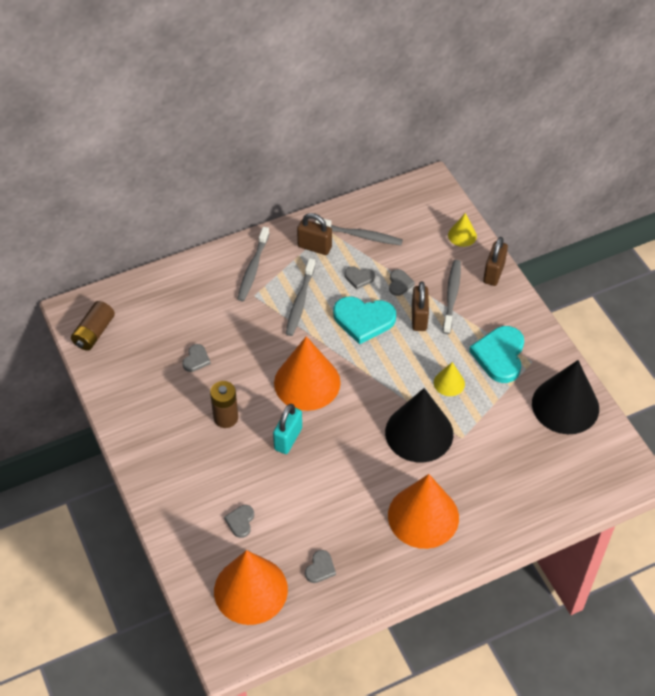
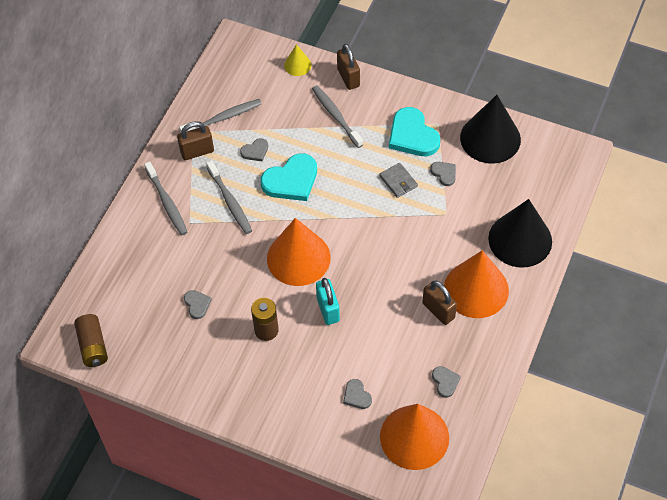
camera: 40 degrees left, 5 degrees up
(399, 283) = (289, 134): grey heart -> grey heart (444, 173)
(419, 318) = (329, 149): brown padlock -> brown padlock (438, 310)
(419, 433) = (414, 233): black cone -> black cone (520, 240)
(449, 383) = (398, 181): yellow cone -> grey wallet

